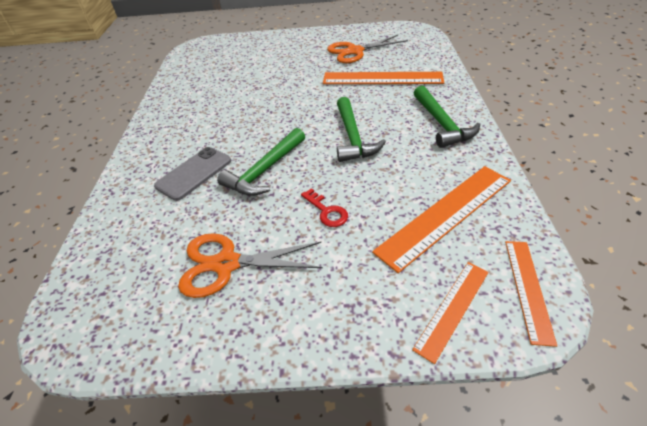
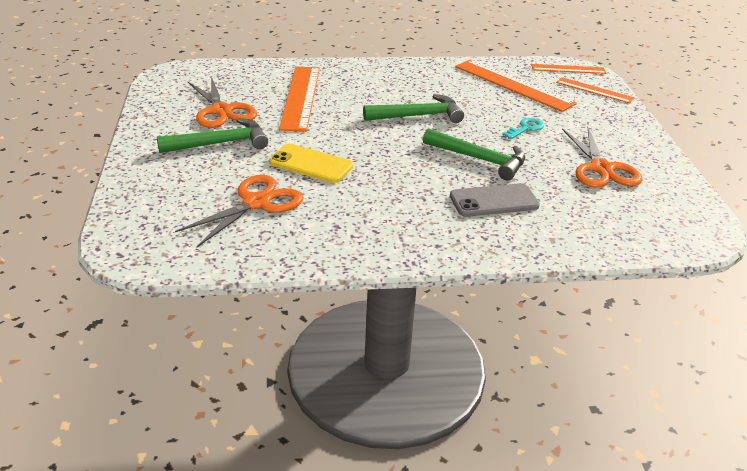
camera: 100 degrees left, 10 degrees down
(194, 173) = (494, 201): grey phone -> grey phone turned 45 degrees counterclockwise
(229, 73) = (257, 203): none -> orange scissors
(273, 88) = (311, 164): none -> yellow phone
(327, 211) = (526, 128): red key -> turquoise key
(441, 124) = (393, 76): green hammer -> green hammer (220, 143)

